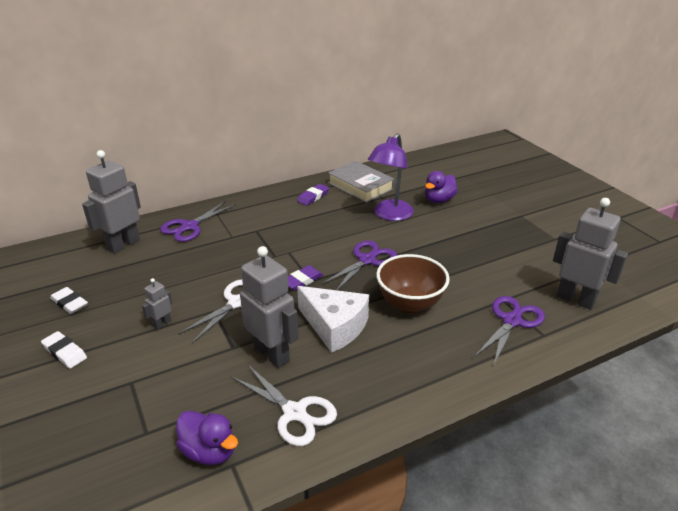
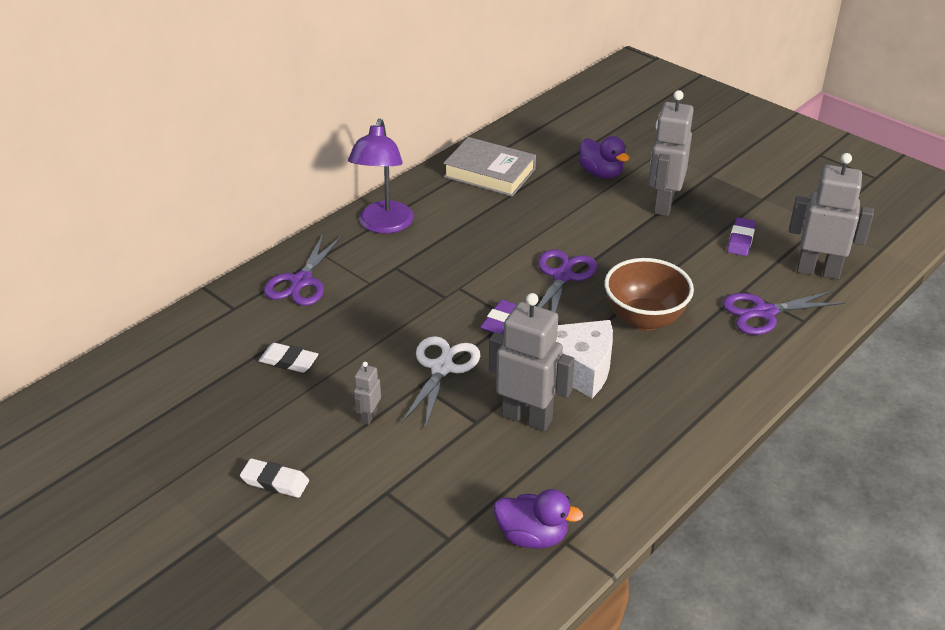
camera: 20 degrees left, 5 degrees up
(69, 303) = (225, 422): white eraser -> white eraser (289, 361)
(123, 245) = (230, 327): grey robot -> grey robot (663, 204)
(294, 412) = (595, 473): white scissors -> none
(313, 197) = (437, 202): purple eraser -> purple eraser (740, 240)
(389, 215) = (552, 208): purple lamp -> purple lamp (383, 225)
(439, 200) = (601, 173): purple duck -> purple duck turned 60 degrees counterclockwise
(512, 321) = (764, 313): purple scissors -> purple scissors turned 120 degrees counterclockwise

